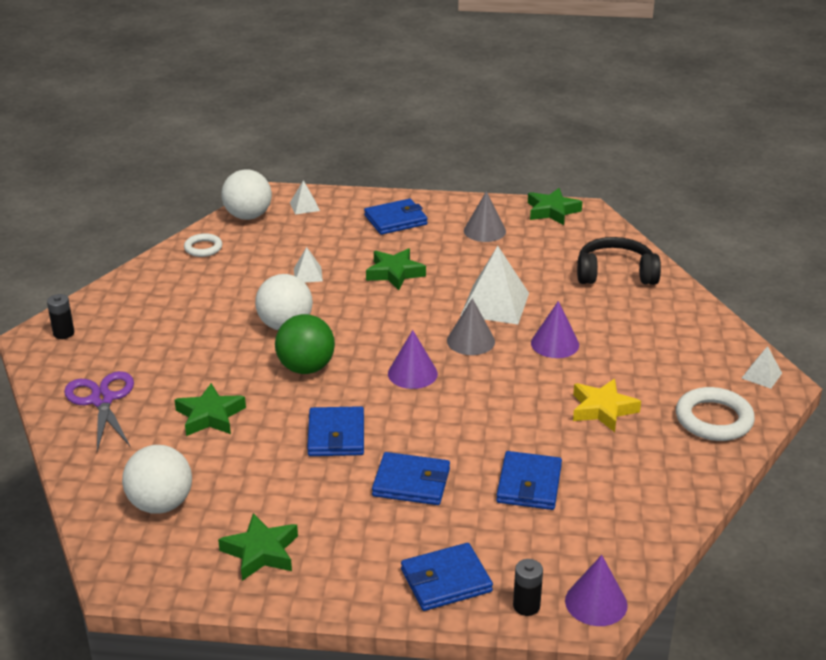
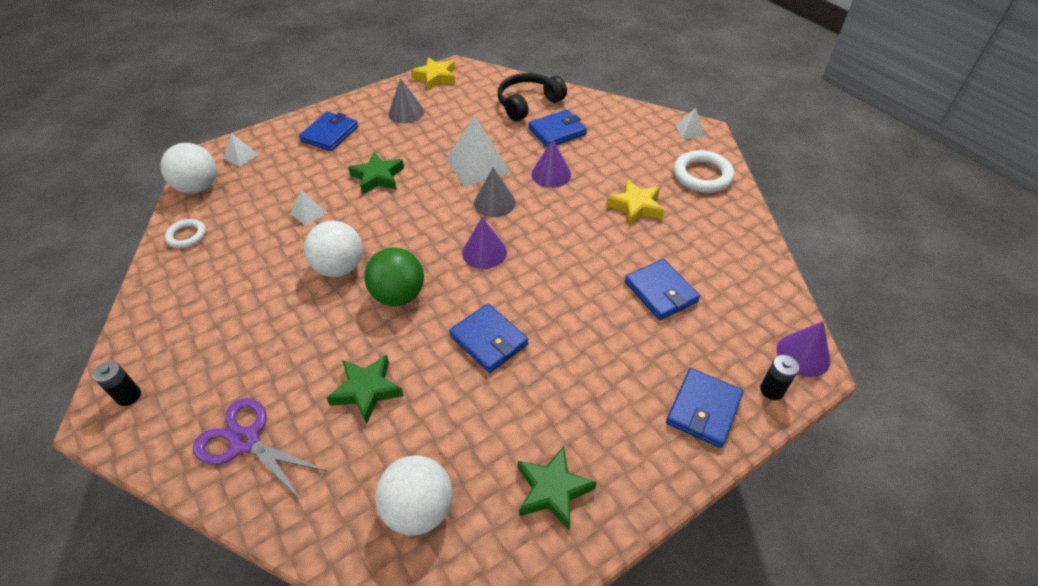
camera: 40 degrees left, 15 degrees up
(411, 482) = (587, 344): blue wallet -> blue wallet (557, 131)
(552, 211) = (435, 77): green star -> yellow star

